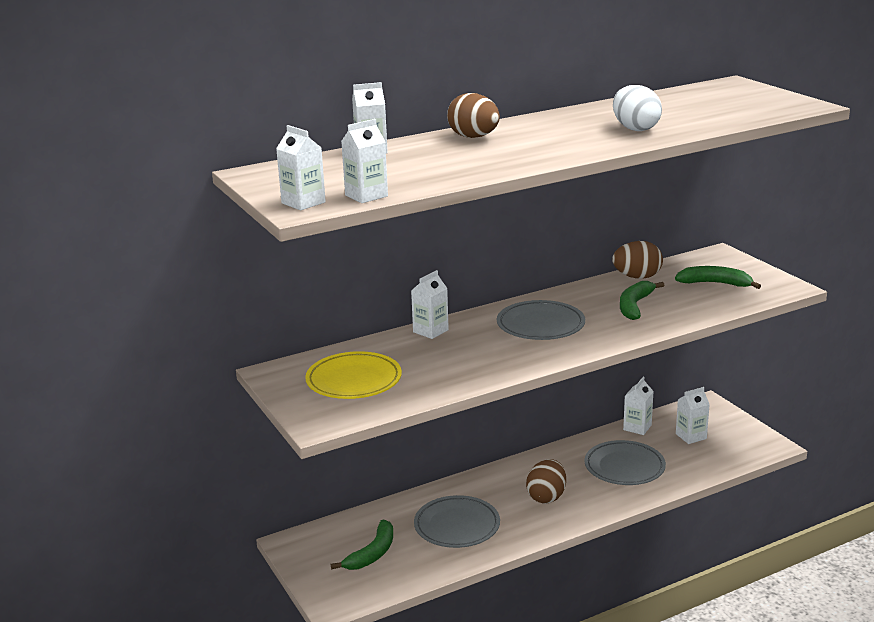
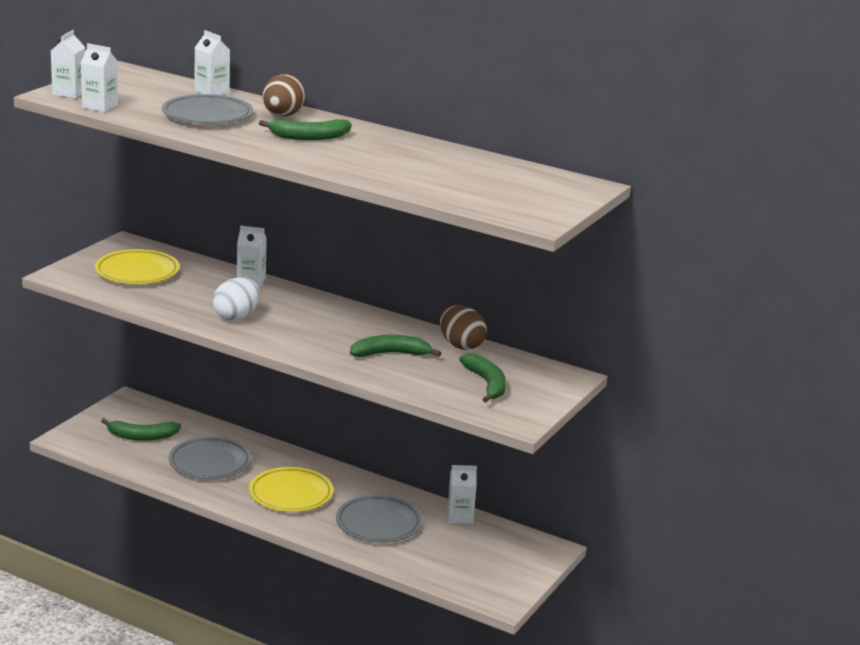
camera: 55 degrees right, 0 degrees up
(540, 325) = (306, 321): grey plate -> grey plate (207, 115)
(544, 137) = (309, 137): none -> green banana
(546, 497) = (291, 494): brown egg -> yellow plate
(635, 129) = (370, 164): white egg -> white egg (236, 317)
(691, 436) = (473, 550): white carton -> none

